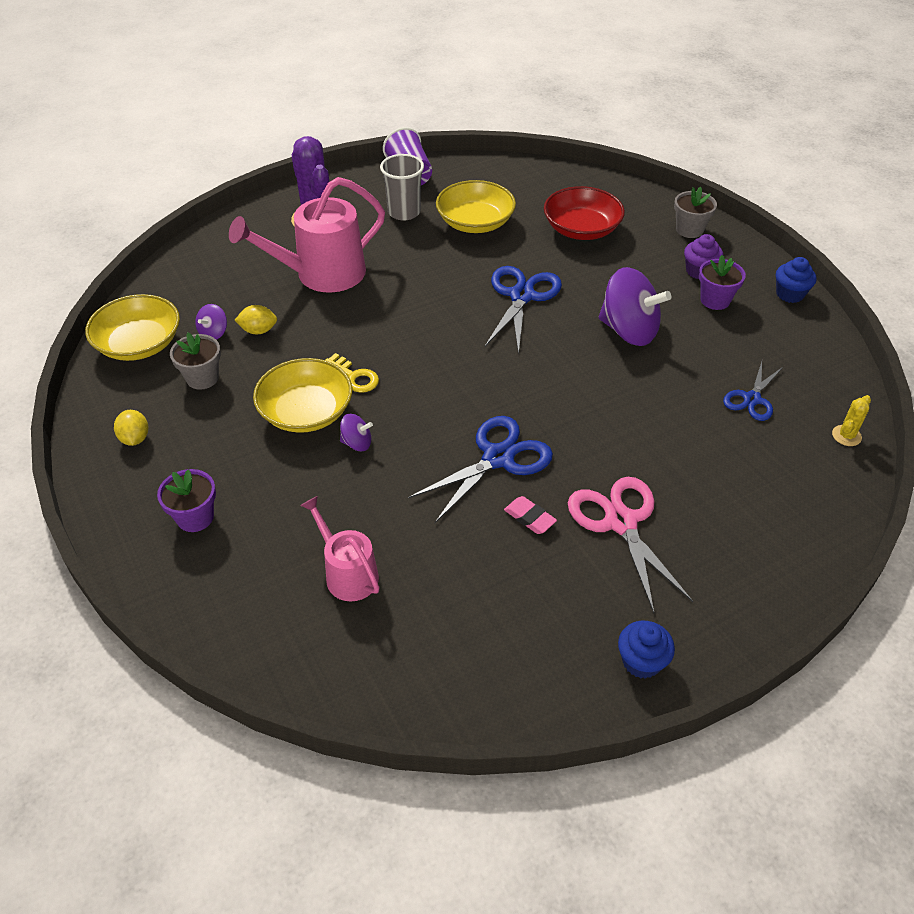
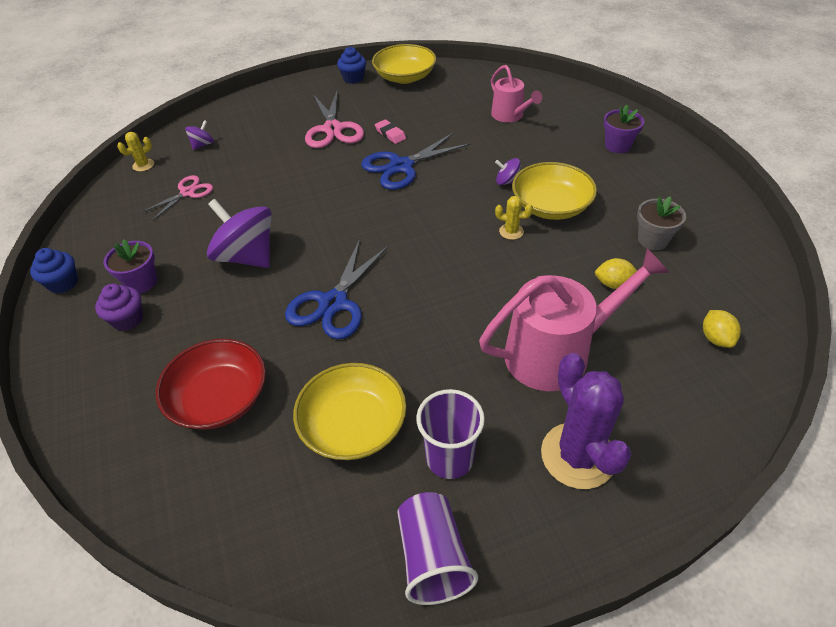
camera: 170 degrees left, 0 degrees up
(135, 438) = (688, 195): yellow lemon -> yellow lemon (716, 338)
(139, 344) = (734, 278): yellow bowl -> yellow bowl (405, 77)
(214, 333) = (660, 285): purple spinning top -> purple spinning top (202, 145)
(355, 377) = (511, 231): yellow key -> yellow cactus
(404, 212) = (449, 458): grey cup -> purple cup
(689, 230) = (88, 383): grey flower pot -> none
(752, 399) = (187, 192): blue scissors -> pink scissors

